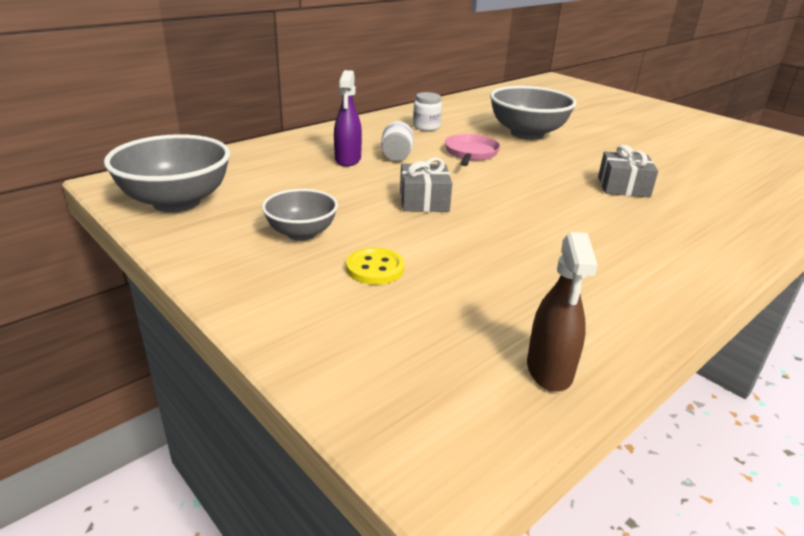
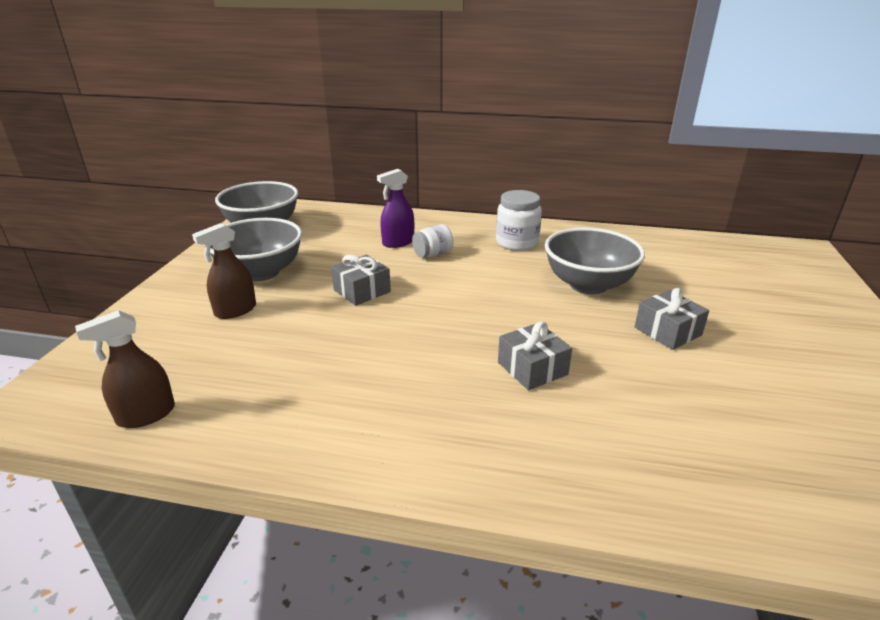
camera: 55 degrees right, 0 degrees up
(301, 233) = (260, 272): grey bowl -> grey bowl, size x1.68
(375, 268) = (235, 310): yellow button -> brown spray bottle
(426, 127) = (517, 243): white jar -> white jar, size x1.55
(471, 153) = (489, 277): pink pan -> none
(614, 139) = (667, 331): none -> grey gift

